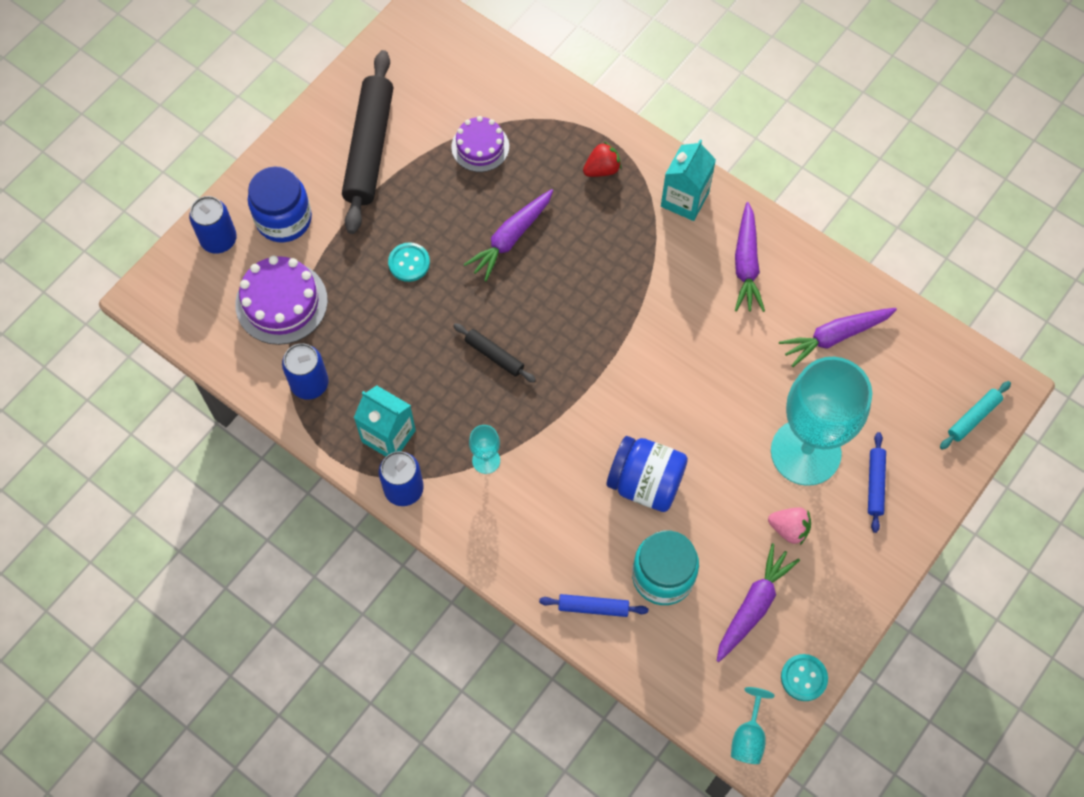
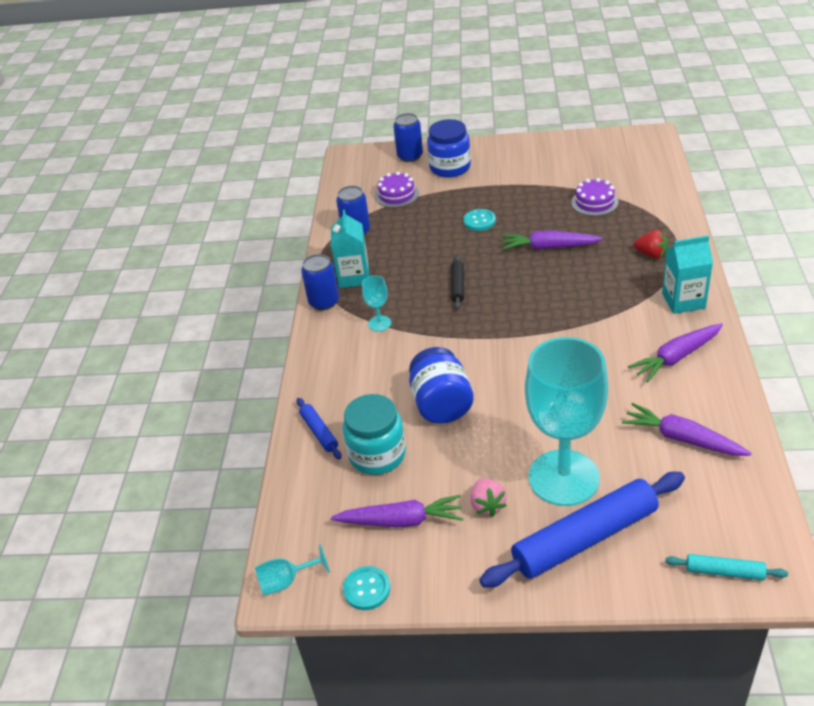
camera: 60 degrees right, 25 degrees down
(281, 302) = (396, 195): purple cake -> purple cake, size x0.66
(369, 148) = (535, 168): black rolling pin -> none
(875, 484) = (584, 538): blue rolling pin -> blue rolling pin, size x2.18

